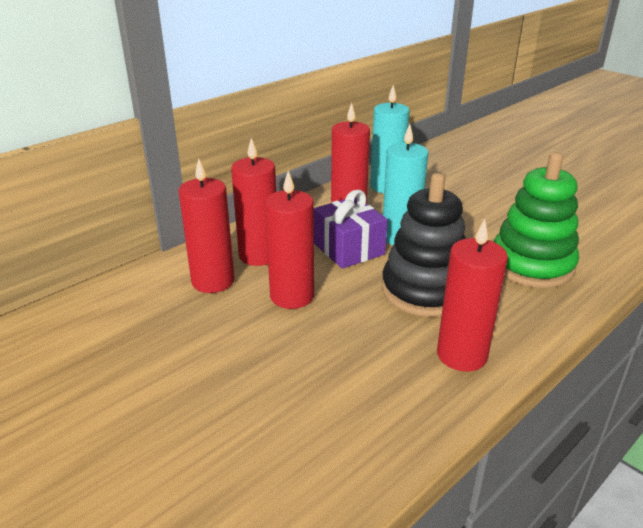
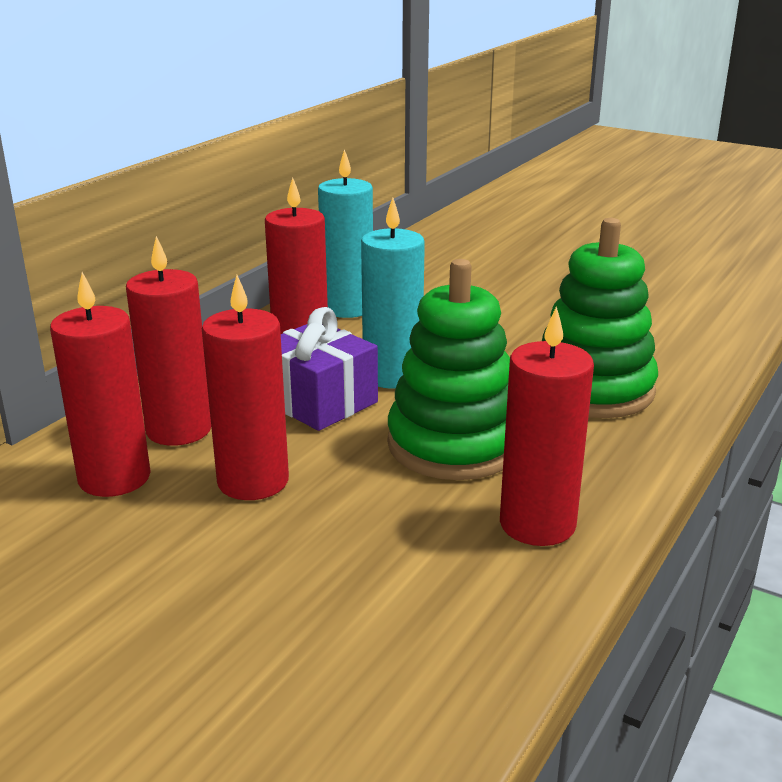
camera: 15 degrees left, 5 degrees down
(425, 291) = (454, 444): black stacking toy -> green stacking toy

